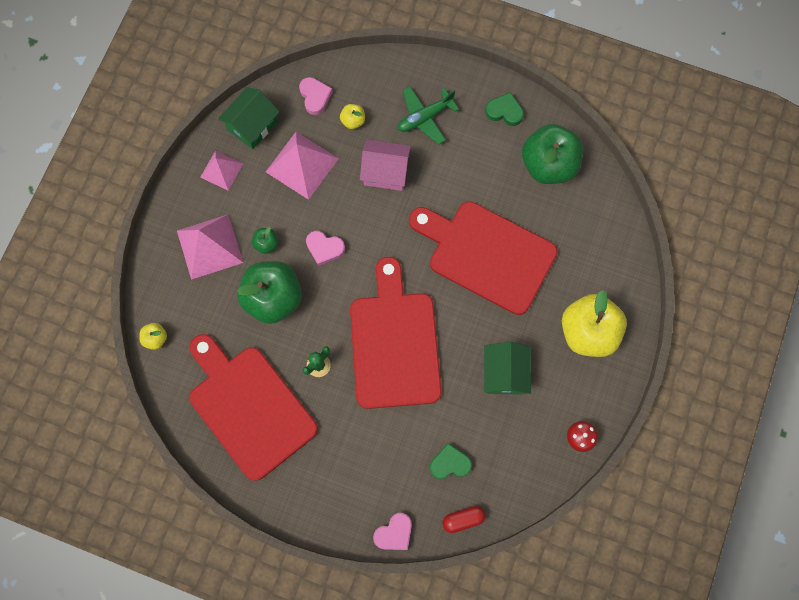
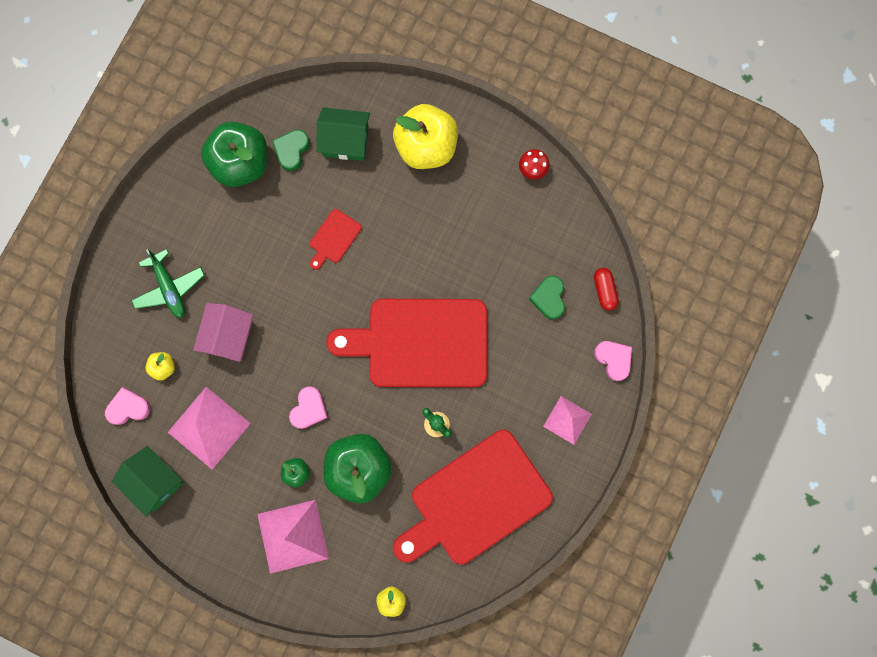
camera: 85 degrees left, 5 degrees up
(221, 170) = (204, 519): pink pyramid -> pink pyramid (567, 420)
(487, 254) = (333, 238): red cutting board -> red cutting board, size x0.41
(504, 111) = (173, 202): green heart -> green heart (291, 150)
(504, 373) = (462, 234): green house -> green house (345, 141)

